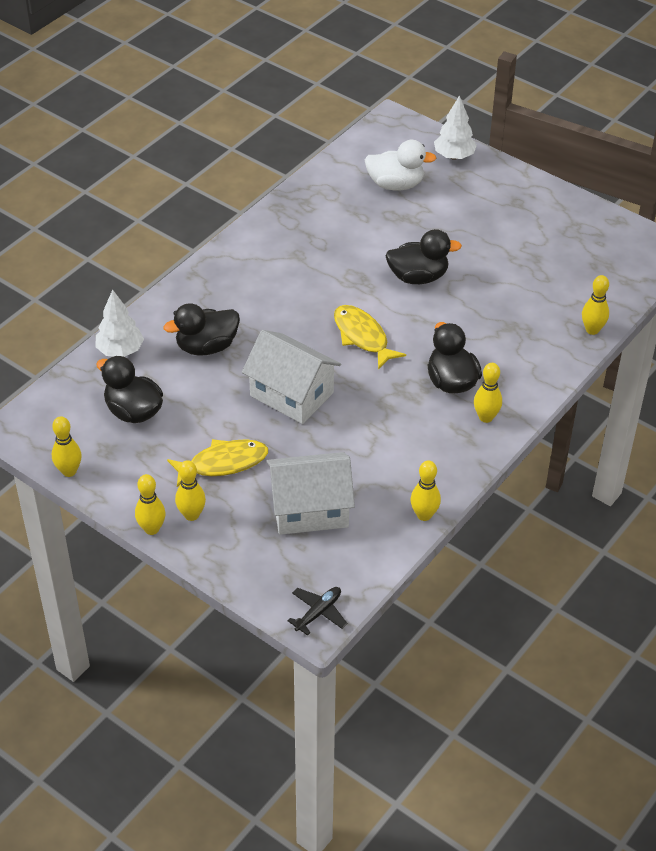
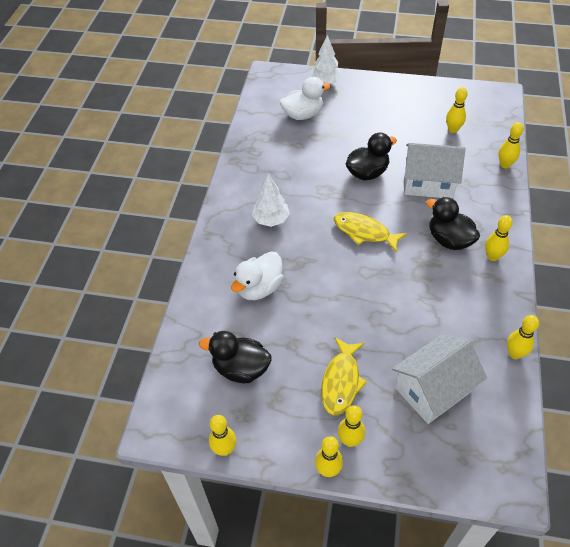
camera: 25 degrees left, 5 degrees up
(120, 350) = (195, 320): white tree -> white tree (271, 220)
(206, 347) = (259, 288): black duck -> white duck
(223, 463) = (341, 381): yellow fish -> yellow fish turned 150 degrees clockwise
(292, 394) = (349, 299): white house -> white house (428, 183)
(318, 613) = (509, 480): black plane -> none
(564, 267) = (453, 130): none -> yellow bowling pin

